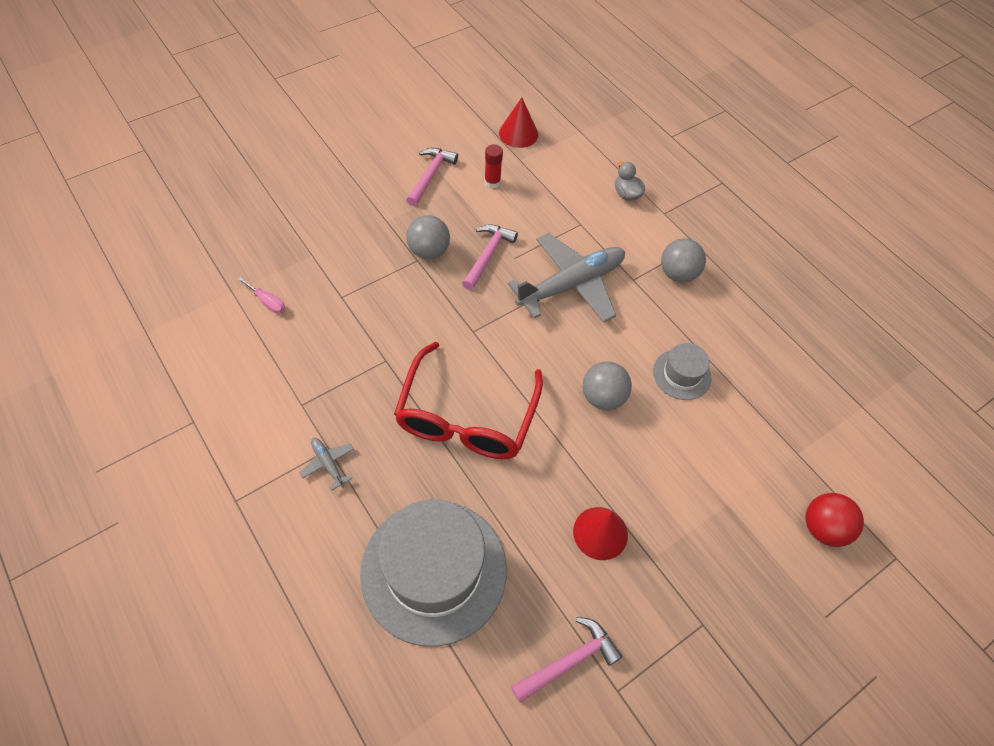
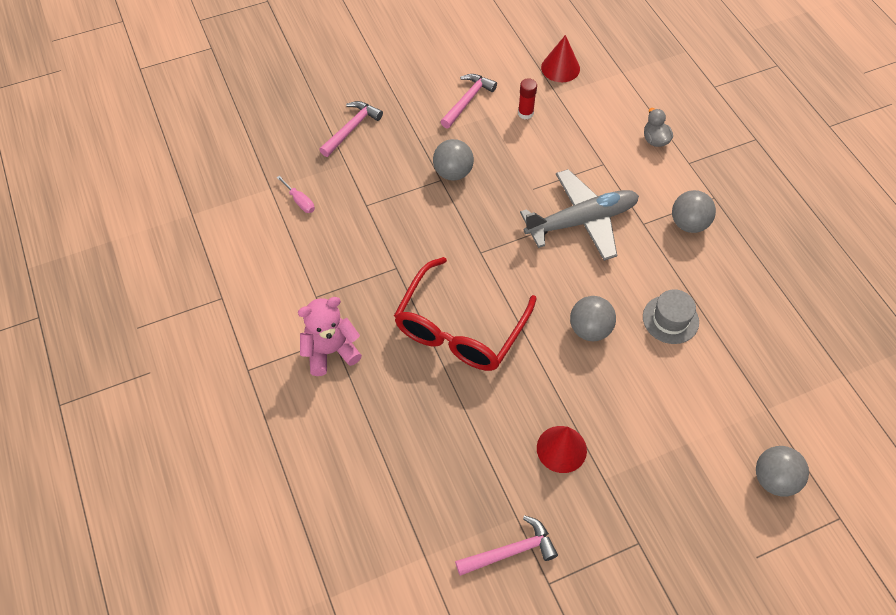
camera: 15 degrees right, 0 degrees up
(328, 464) = (330, 351): grey plane -> pink teddy bear
(434, 570) = (406, 456): grey hat -> none
(488, 255) = (507, 183): pink hammer -> pink hammer (351, 128)
(823, 528) = (774, 479): red ball -> grey ball

